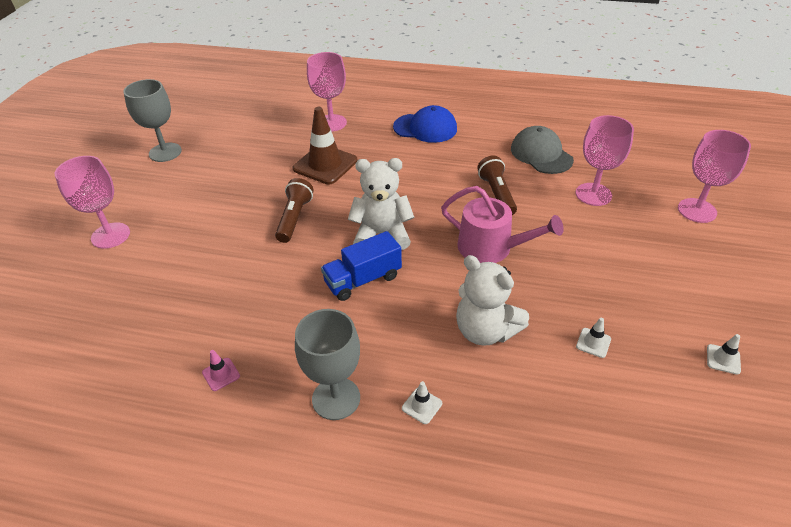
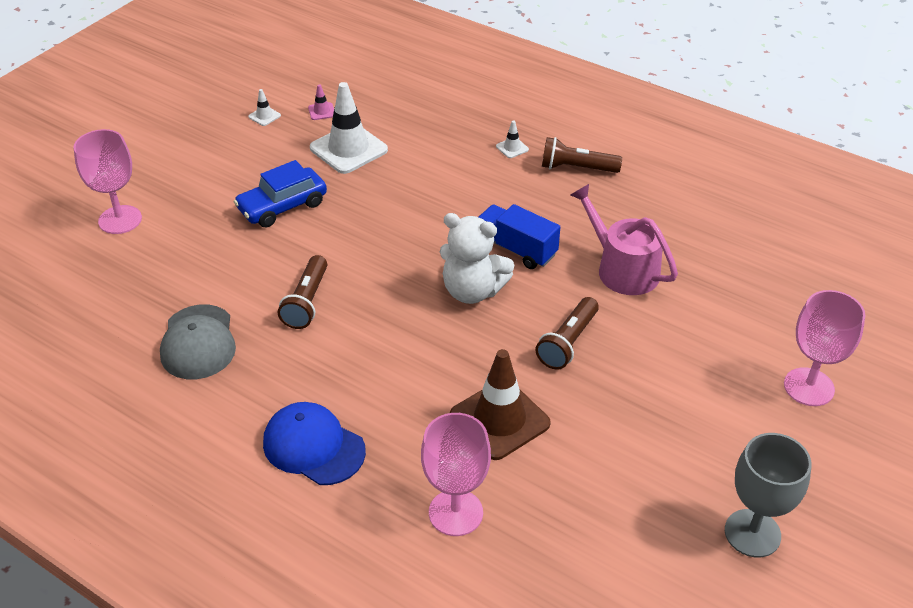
camera: 160 degrees left, 0 degrees up
(221, 374) = (670, 207): pink traffic cone -> pink traffic cone (321, 111)
(336, 398) = (577, 168): grey goblet -> brown flashlight
(363, 280) = (516, 249): blue truck -> blue truck turned 135 degrees counterclockwise
(485, 331) = (428, 179): white teddy bear -> none
(491, 248) = (366, 243): pink watering can -> pink watering can (622, 269)
(589, 259) = (282, 206): none -> blue car
(593, 194) = (200, 268): pink goblet -> none
(593, 343) = (348, 149): white traffic cone -> white traffic cone, size x2.35

